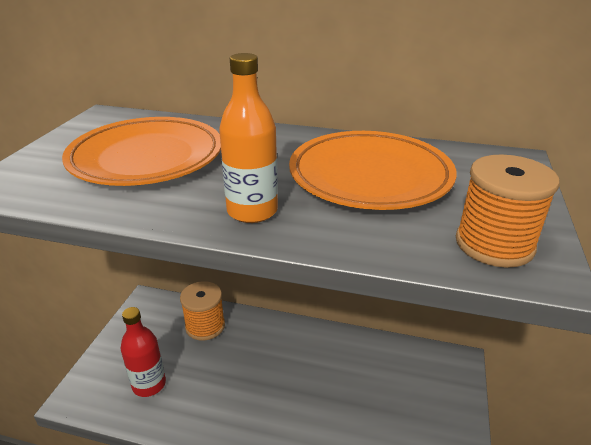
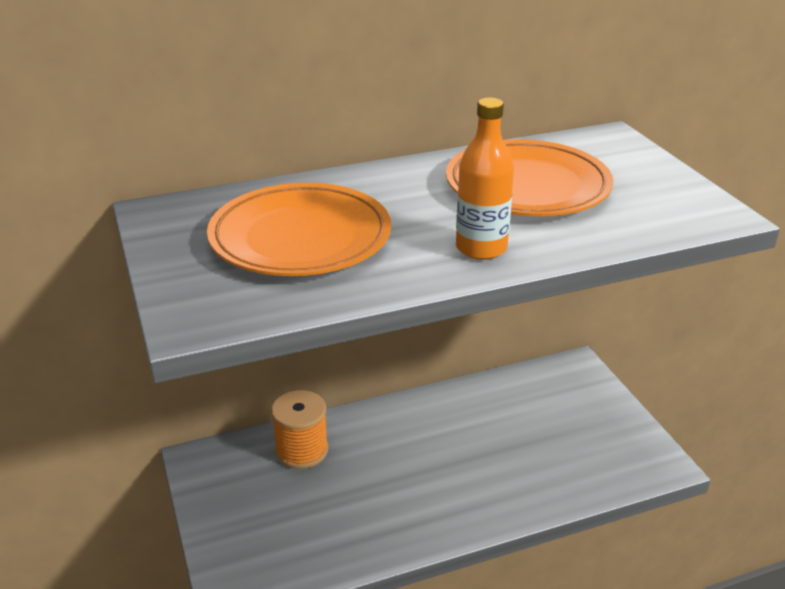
camera: 35 degrees left, 0 degrees up
(149, 384) = (304, 534): red bottle -> none
(494, 244) = (677, 208): orange spool -> none

